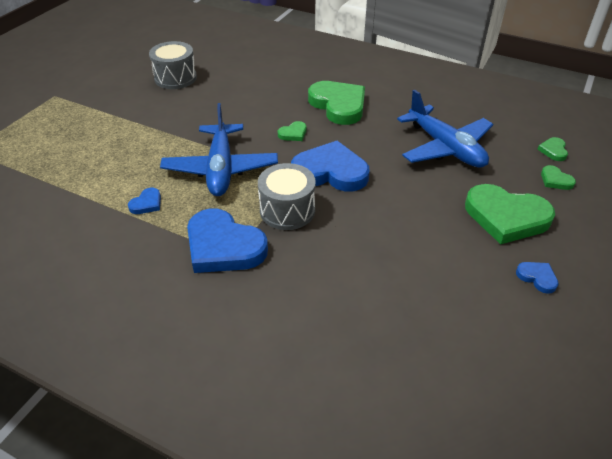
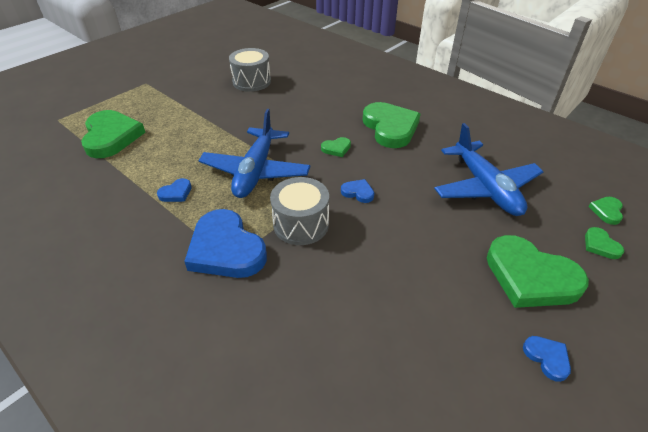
camera: 15 degrees right, 0 degrees up
(45, 159) = (111, 137): none -> green heart
(330, 172) = (358, 192): blue heart -> blue heart, size x0.44

